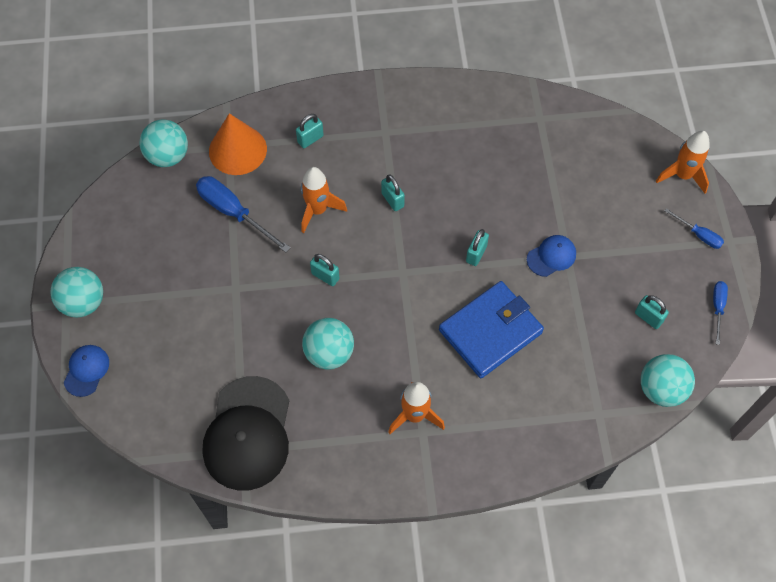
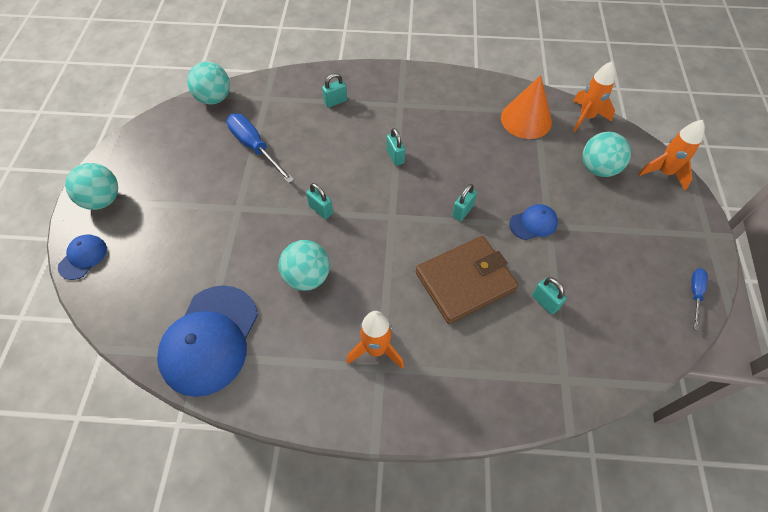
camera: 10 degrees right, 5 degrees down
(237, 150) = (273, 101): orange cone -> orange cone (526, 119)
(248, 433) = (210, 340): black cap -> blue cap
(318, 210) = (328, 156): orange rocket -> orange rocket (586, 117)
(490, 331) = (465, 281): blue wallet -> brown wallet
(648, 317) = (623, 292): turquoise padlock -> turquoise padlock (545, 302)
(661, 389) = (632, 365): turquoise ball -> turquoise ball (598, 168)
(698, 235) = (677, 225): blue screwdriver -> none

